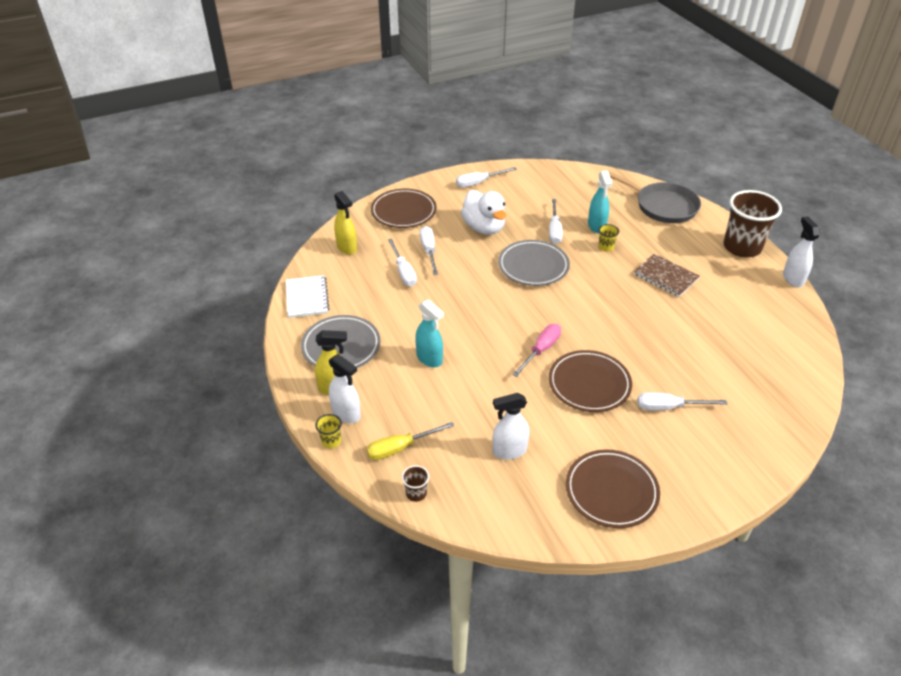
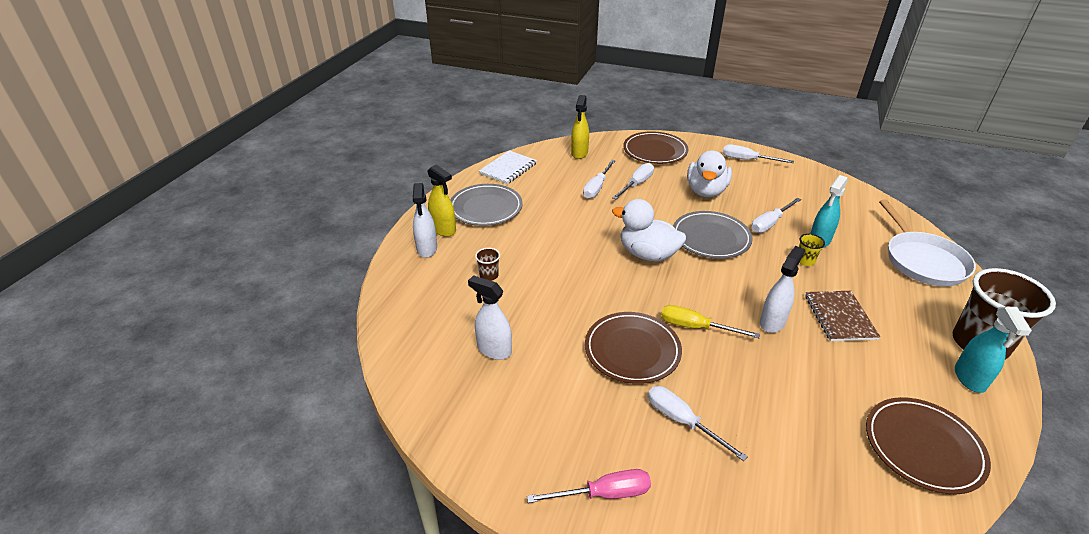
camera: 45 degrees right, 5 degrees down
(331, 441) = (394, 258): yellow cup -> none
(400, 448) = (426, 292): yellow screwdriver -> yellow screwdriver (695, 327)
(416, 493) = (391, 327): brown cup -> brown cup (489, 275)
(429, 359) = (531, 251): turquoise spray bottle -> turquoise spray bottle (969, 379)
(510, 306) = (647, 254): none -> white duck
(541, 350) = (627, 299): pink screwdriver -> pink screwdriver (604, 494)
(611, 491) = (528, 443): brown plate -> brown plate (923, 447)
(662, 206) = (922, 260): grey pan -> white pan
(793, 279) = (1015, 411): white spray bottle -> white spray bottle (772, 322)

